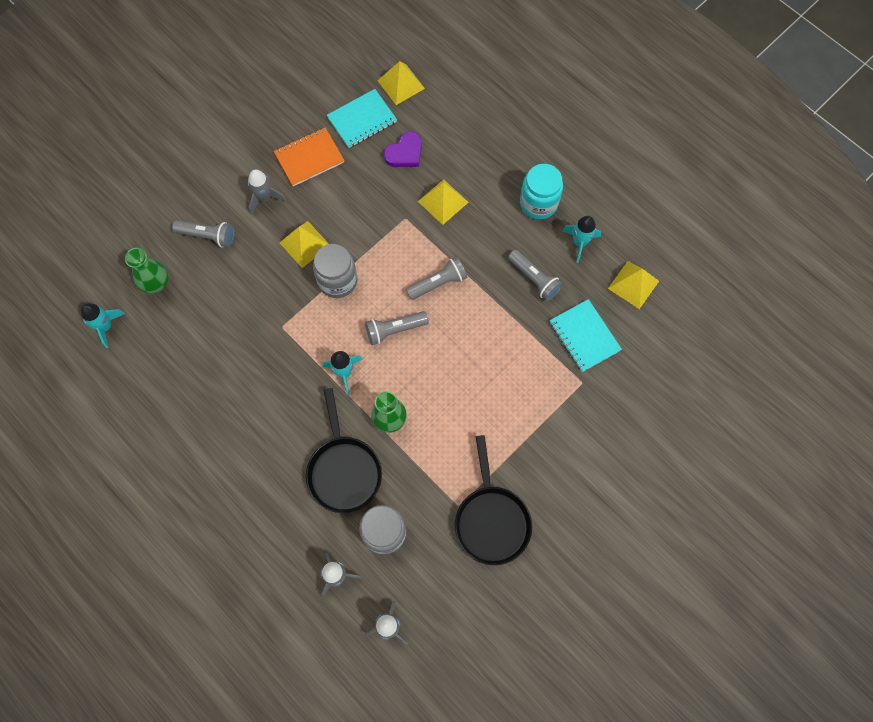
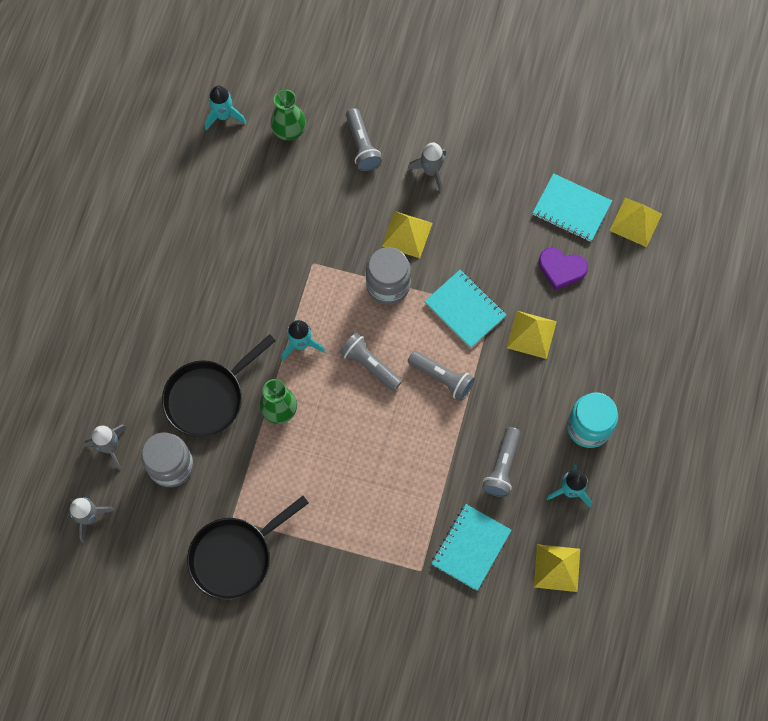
camera: 60 degrees right, 0 degrees up
(309, 158) = (498, 185): orange notebook -> none
(393, 236) = (465, 309): none -> turquoise notebook

